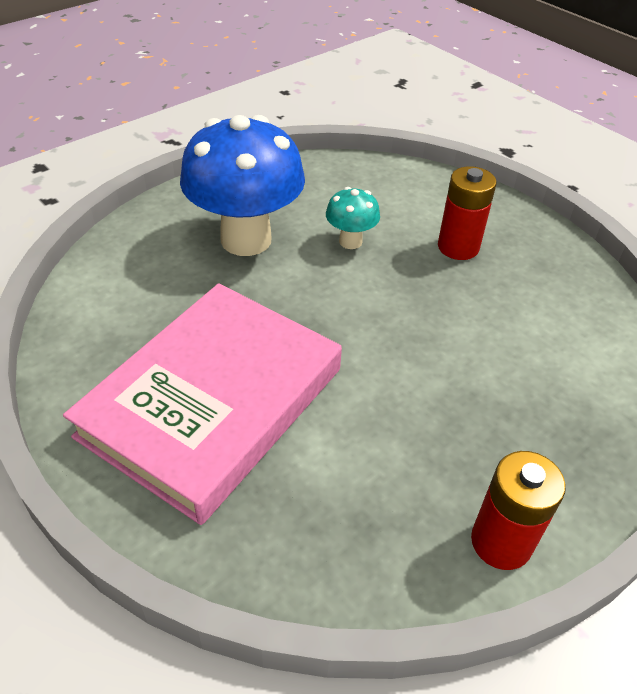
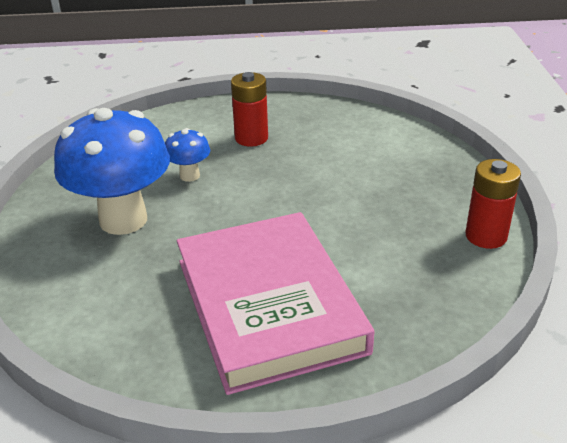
camera: 50 degrees left, 10 degrees down
(350, 241) = (189, 176): turquoise mushroom -> blue mushroom

